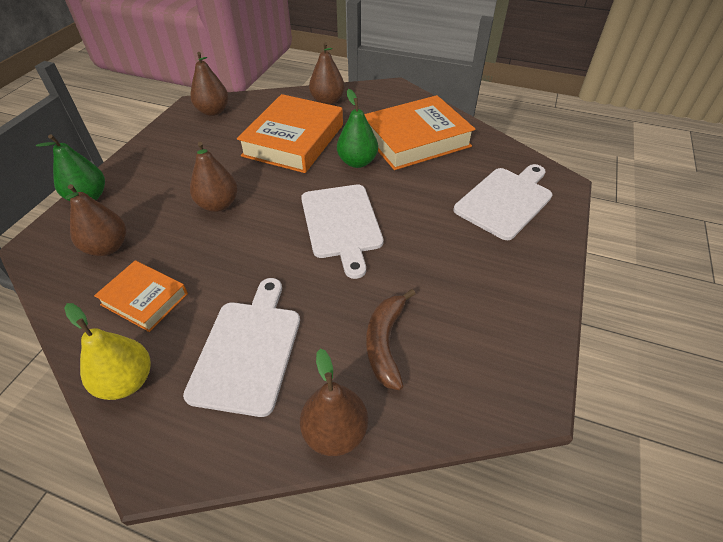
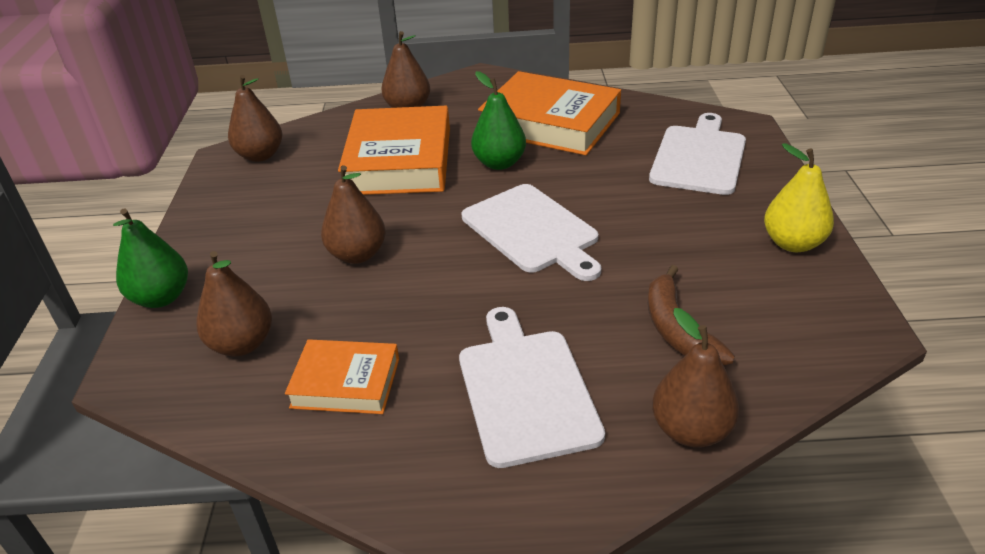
camera: 20 degrees left, 10 degrees down
(127, 381) = (398, 473): yellow pear -> yellow pear (793, 243)
(415, 139) = (550, 123): orange book -> orange book turned 75 degrees clockwise

